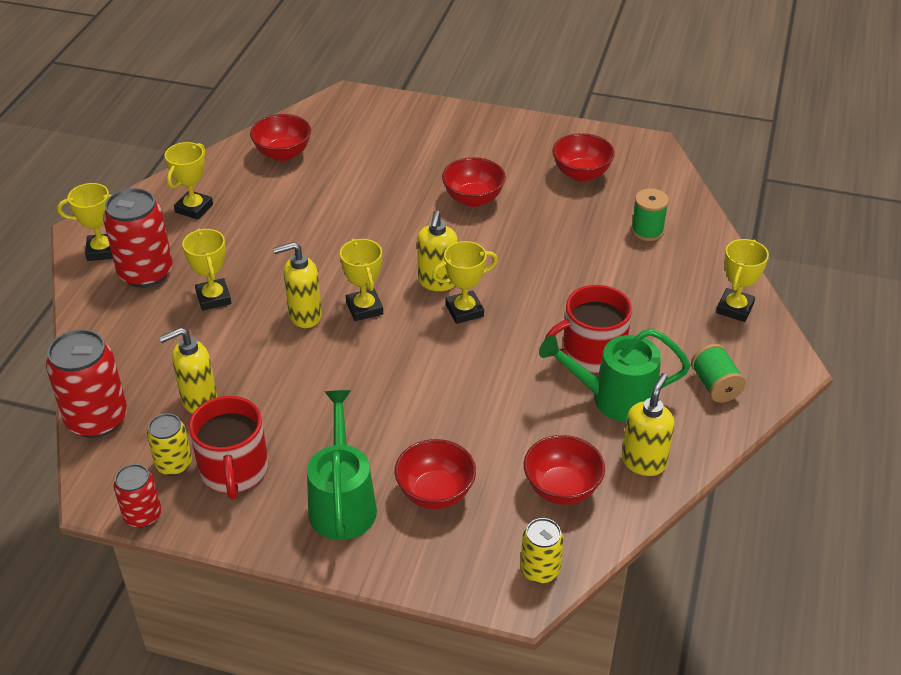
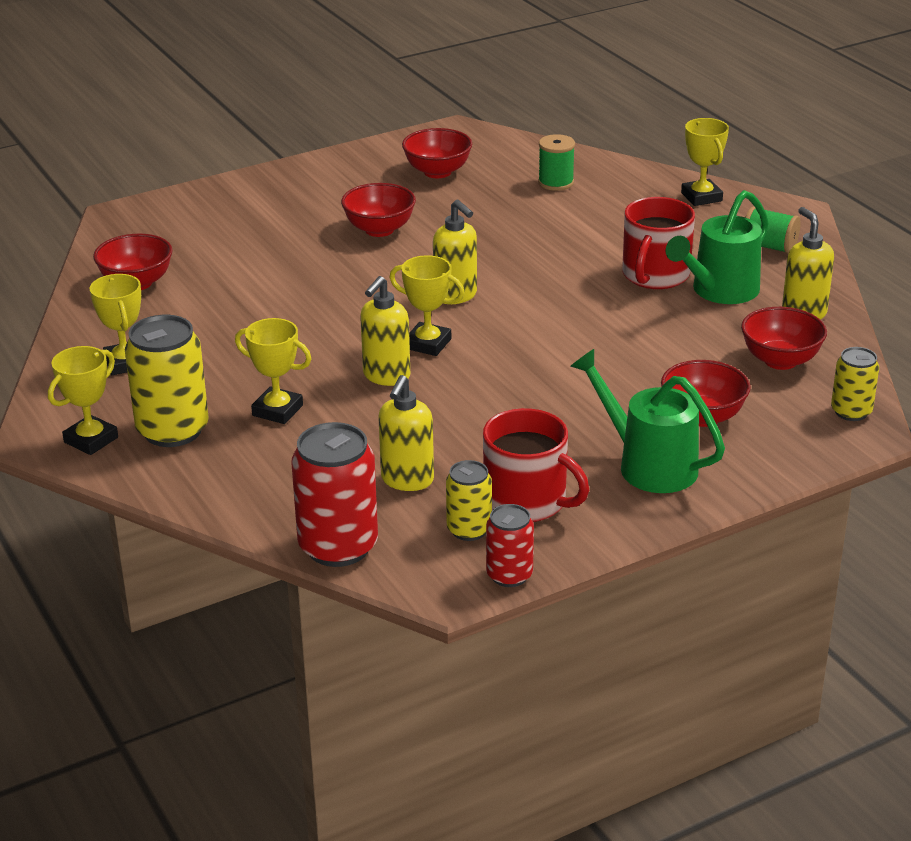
camera: 45 degrees left, 10 degrees down
(146, 273) = (172, 430): red can -> yellow can
(464, 310) = (512, 301): yellow trophy -> none

